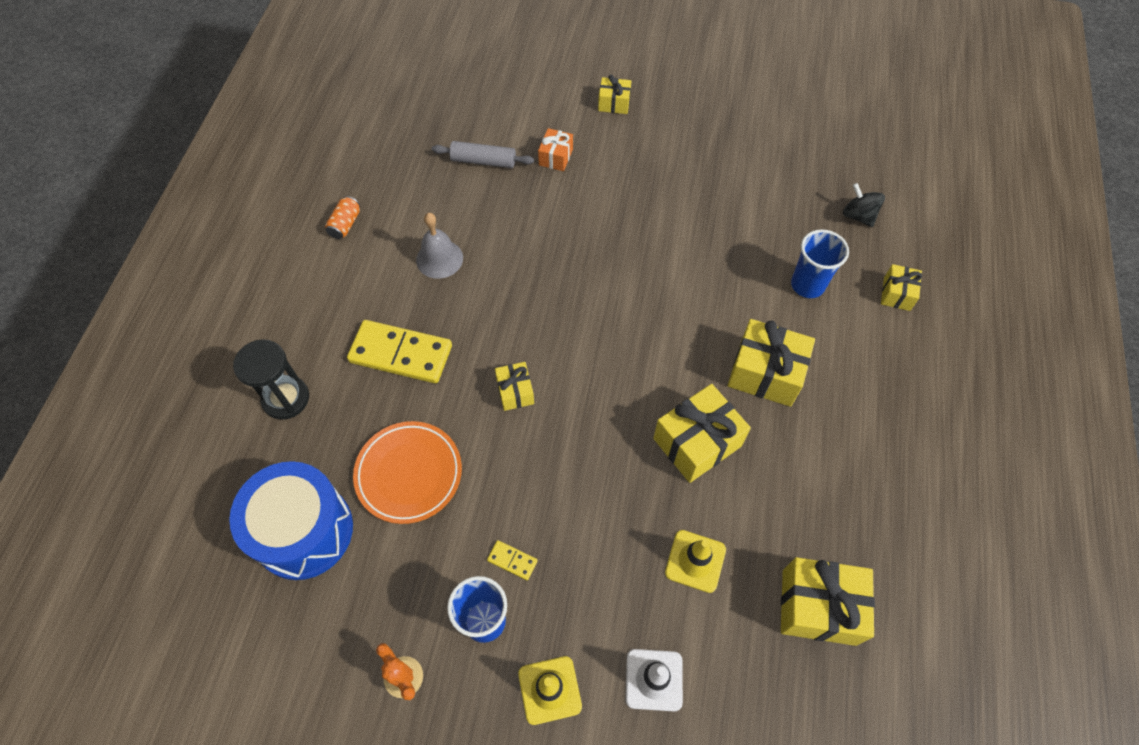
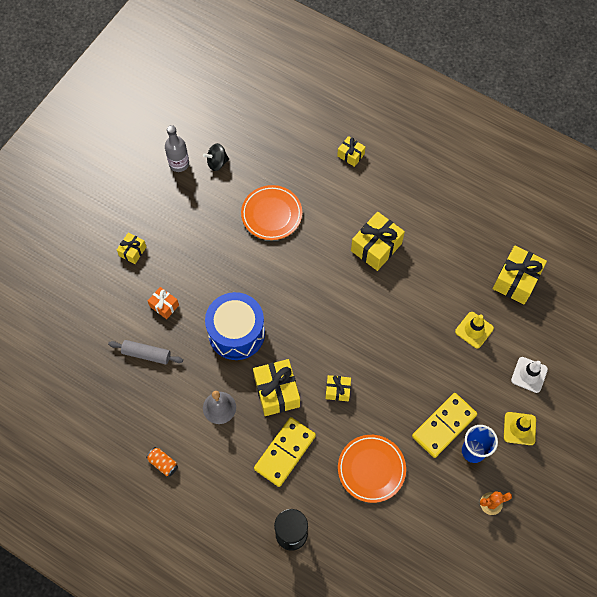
camera: 70 degrees left, 5 degrees up
(304, 531) = (387, 541): blue drum -> blue drum (236, 333)
(483, 161) = (146, 354): grey rolling pin -> grey rolling pin turned 75 degrees clockwise
(512, 560) = (444, 425): yellow domino -> yellow domino, size x2.33
(697, 442) = (406, 301): yellow gift -> yellow gift (277, 392)
(745, 228) = (271, 214): none -> orange plate
(760, 108) = (179, 164): none -> grey bottle
(807, 285) = (326, 198): blue cup -> none
(858, 216) = (289, 148): black spinning top -> black spinning top (217, 162)

